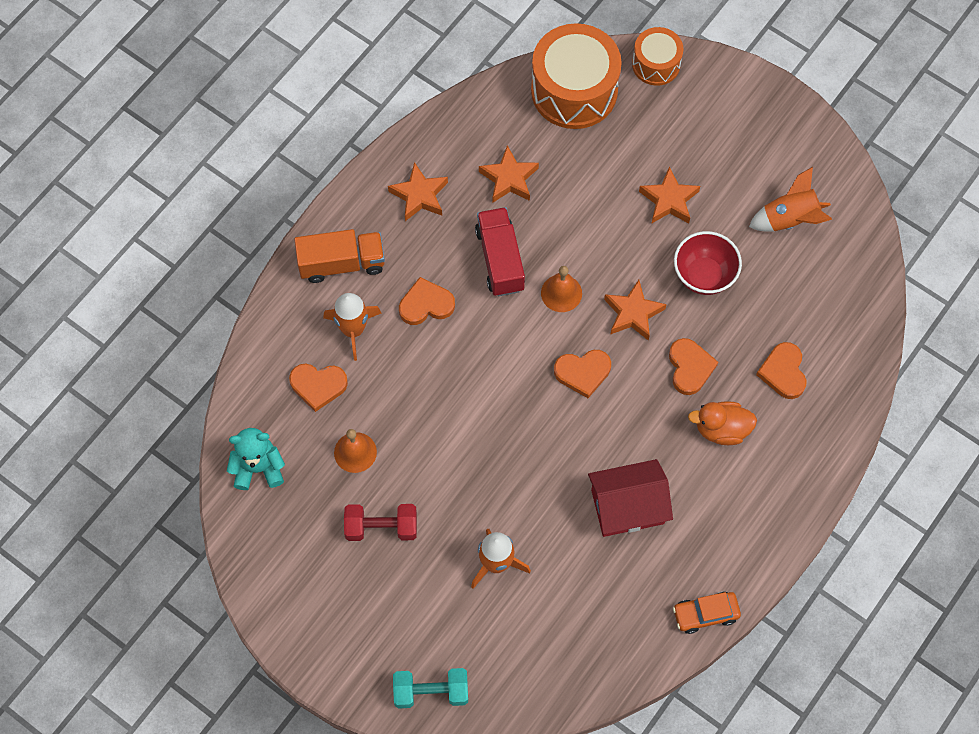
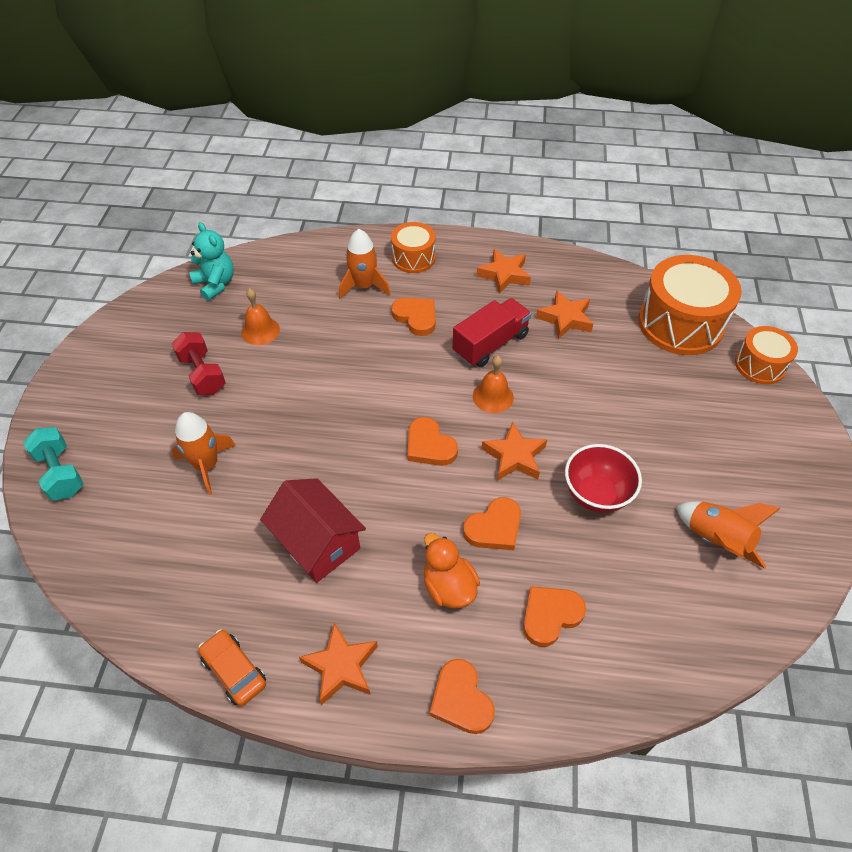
camera: 60 degrees right, 15 degrees down
(318, 386) = (304, 287): orange heart -> orange heart (461, 699)
(342, 263) = (413, 258): orange truck -> orange drum
(669, 200) = (645, 433): orange star -> orange star (341, 666)

